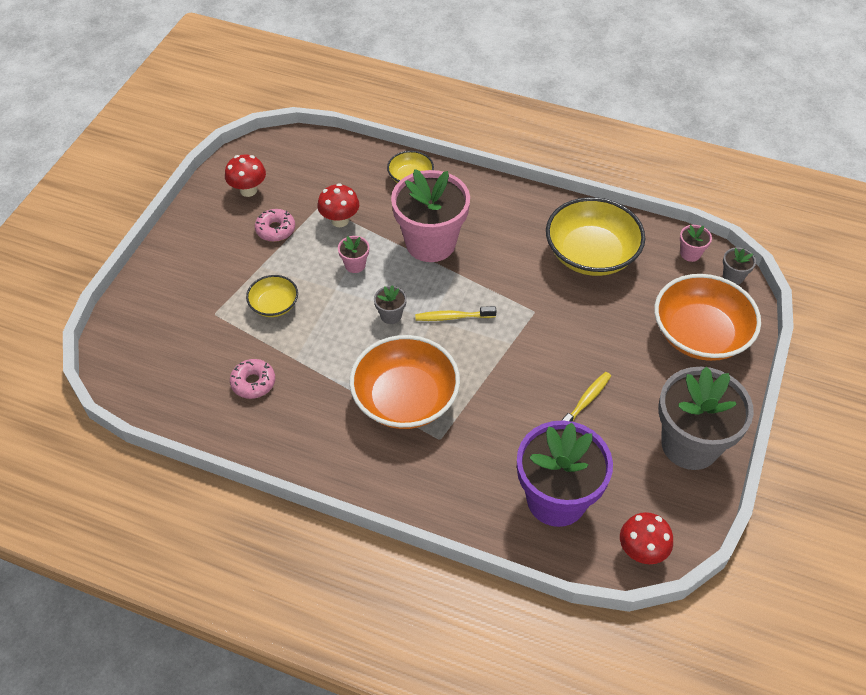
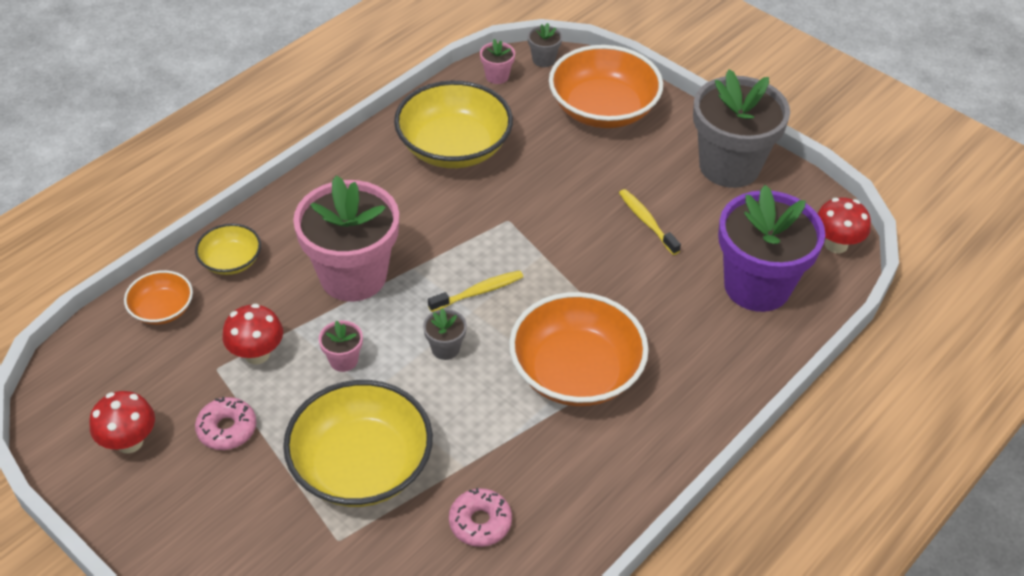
camera: 70 degrees left, 5 degrees down
(274, 305) = (361, 466): yellow bowl -> yellow bowl, size x1.96
(354, 162) = (162, 309): none -> orange bowl
(452, 317) = (479, 292): yellow toothbrush -> yellow toothbrush turned 135 degrees counterclockwise

